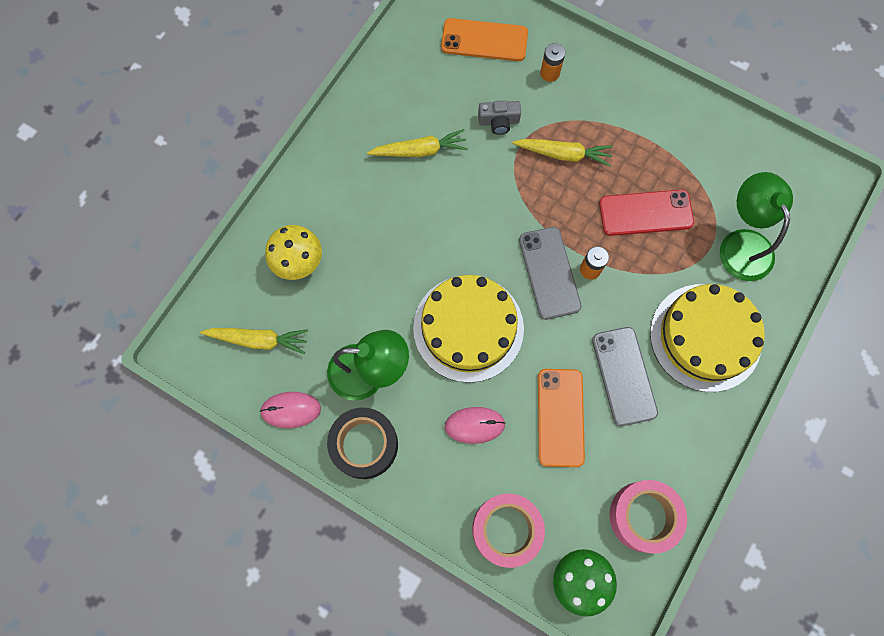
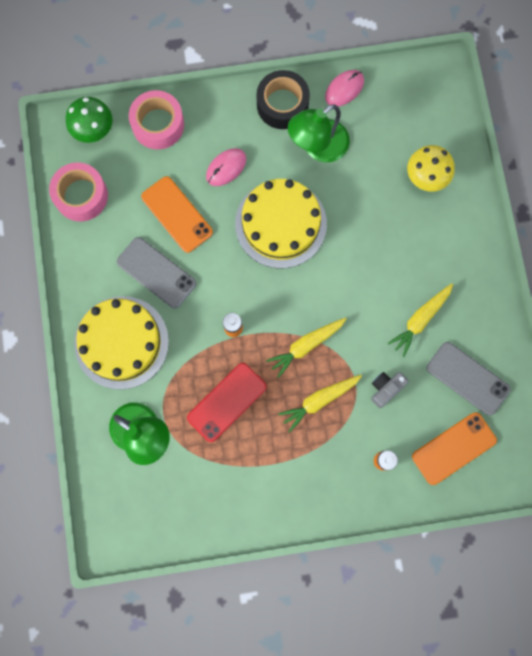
camera: 140 degrees right, 5 degrees up
(258, 340) = (403, 112): yellow carrot -> yellow carrot (306, 346)
(549, 273) = (258, 303): grey phone -> grey phone (467, 378)

